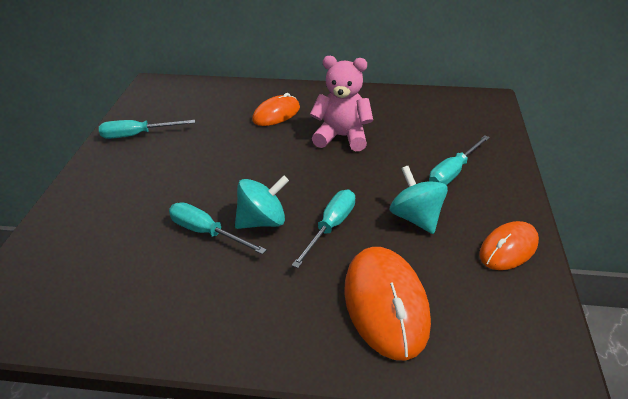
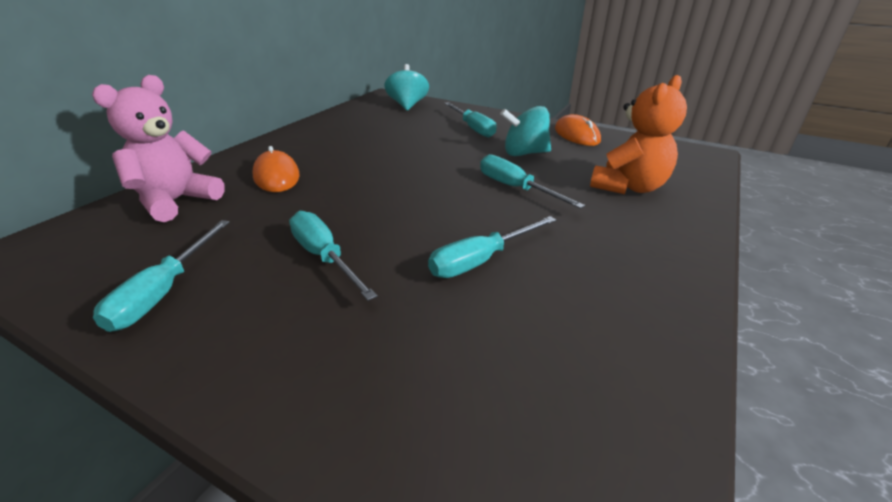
camera: 70 degrees left, 5 degrees down
(185, 169) = (324, 257): none -> turquoise screwdriver
(262, 221) = (483, 221): turquoise spinning top -> turquoise spinning top (407, 105)
(342, 137) = (371, 154): pink teddy bear -> pink teddy bear (176, 201)
(385, 304) = (628, 187): orange mouse -> orange teddy bear

